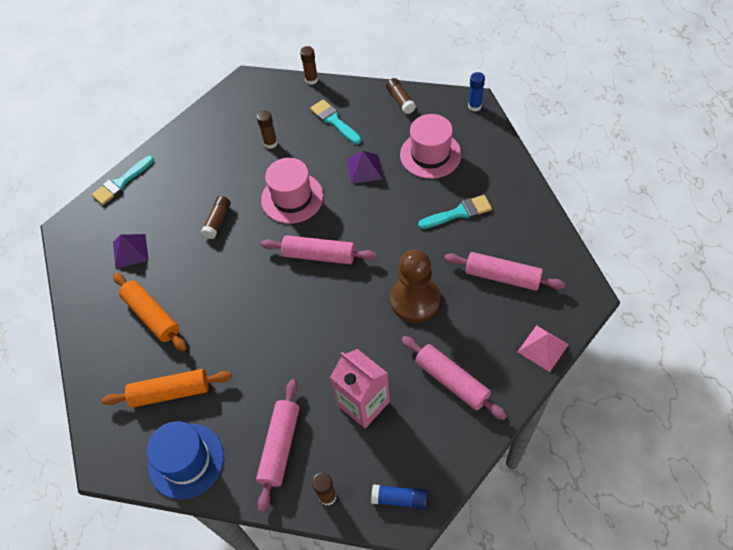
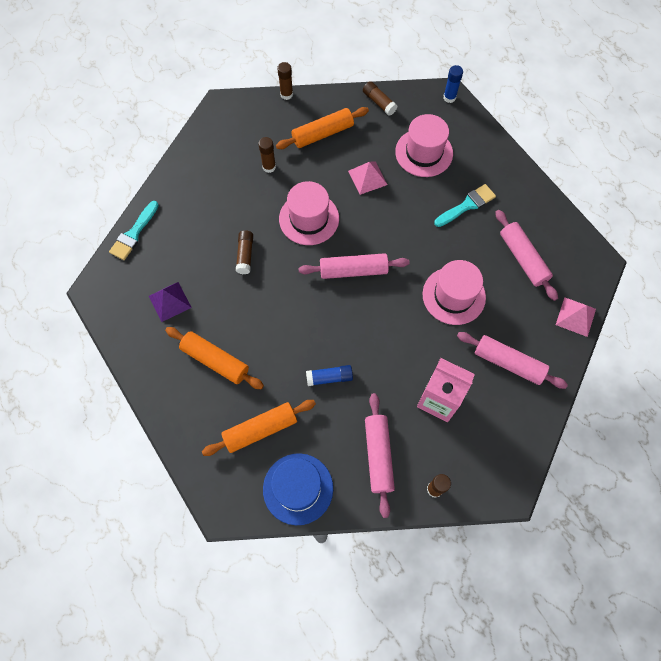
camera: 20 degrees left, 10 degrees up
(334, 121) = (323, 134): turquoise brush -> orange rolling pin
(364, 169) = (367, 177): purple pyramid -> pink pyramid
(399, 499) = (496, 476): blue glue stick -> blue glue stick (329, 377)
(415, 300) = (454, 295): brown pawn -> pink hat
(502, 276) = (523, 258): pink rolling pin -> pink rolling pin turned 60 degrees clockwise

